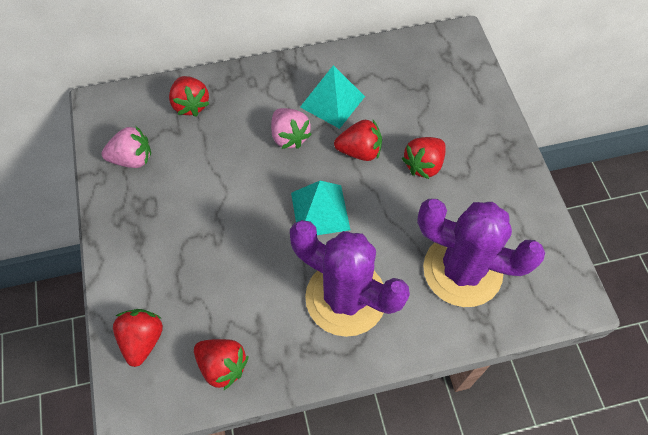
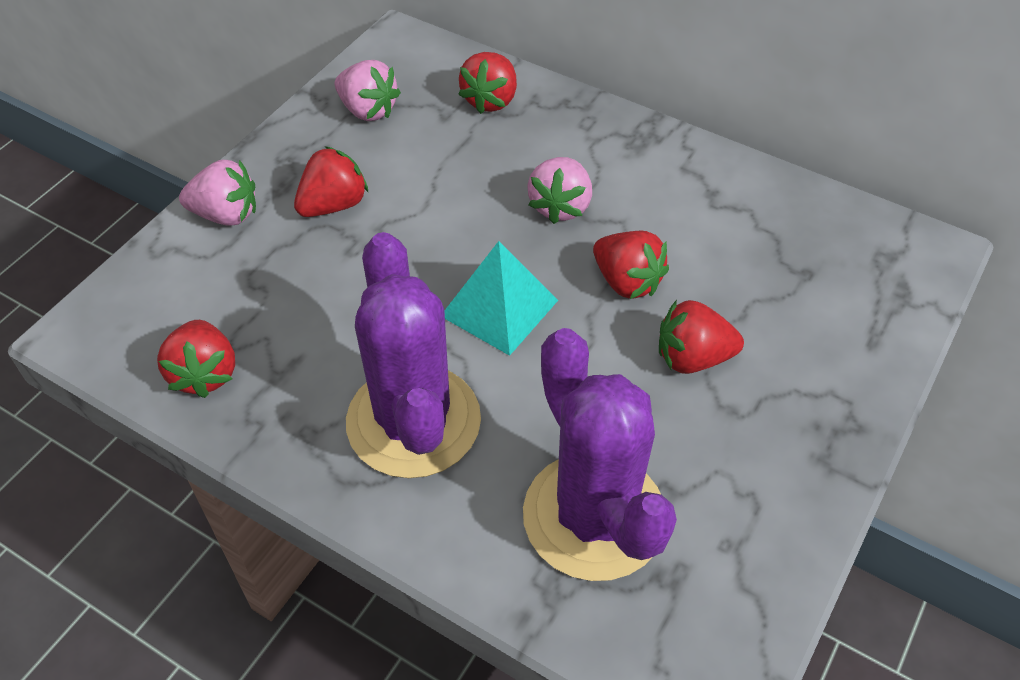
camera: 45 degrees right, 10 degrees down
(127, 277) = (226, 215): none -> pink strawberry
(143, 340) = (167, 283): red strawberry -> red strawberry (333, 205)
(332, 101) = (659, 206): turquoise pyramid -> none

